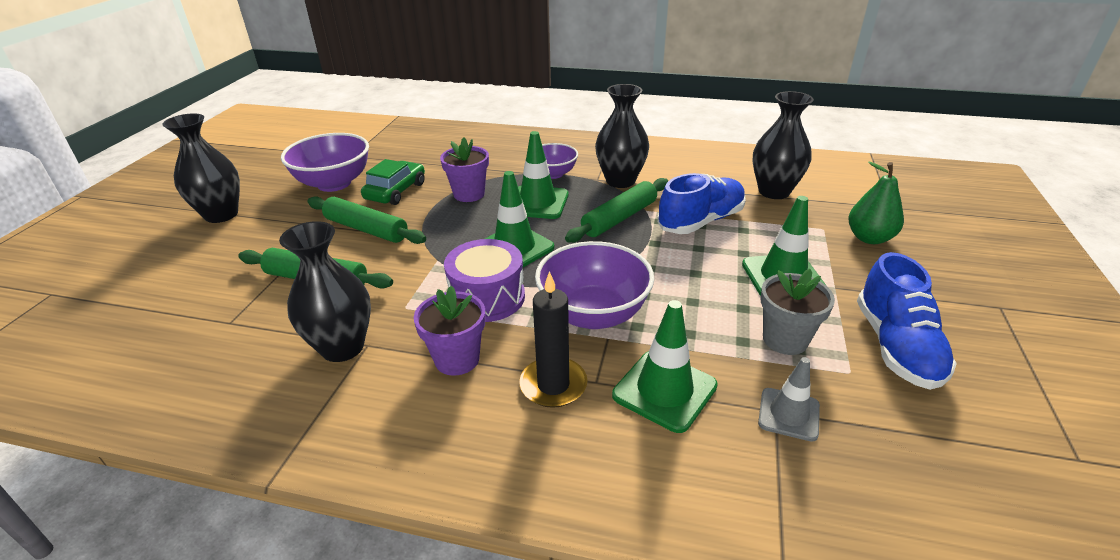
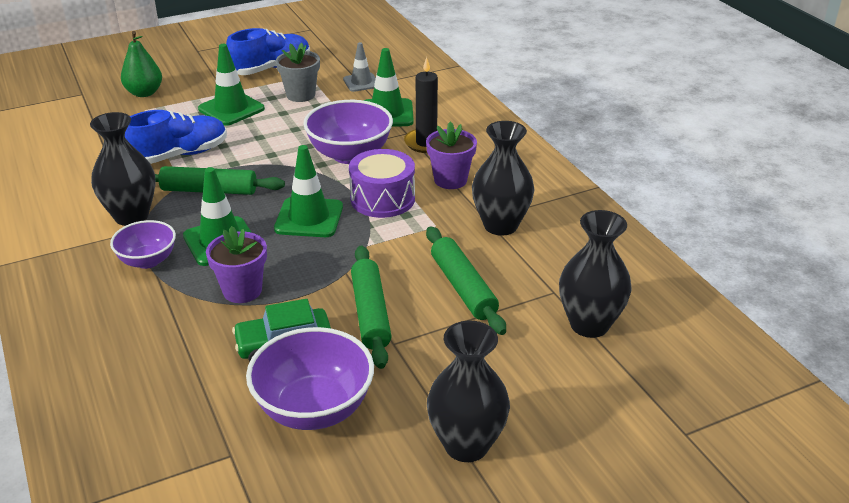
camera: 130 degrees left, 0 degrees up
(700, 221) = (179, 155): blue shoe -> blue shoe turned 135 degrees clockwise
(774, 192) = (92, 140): black vase -> black vase (589, 324)

